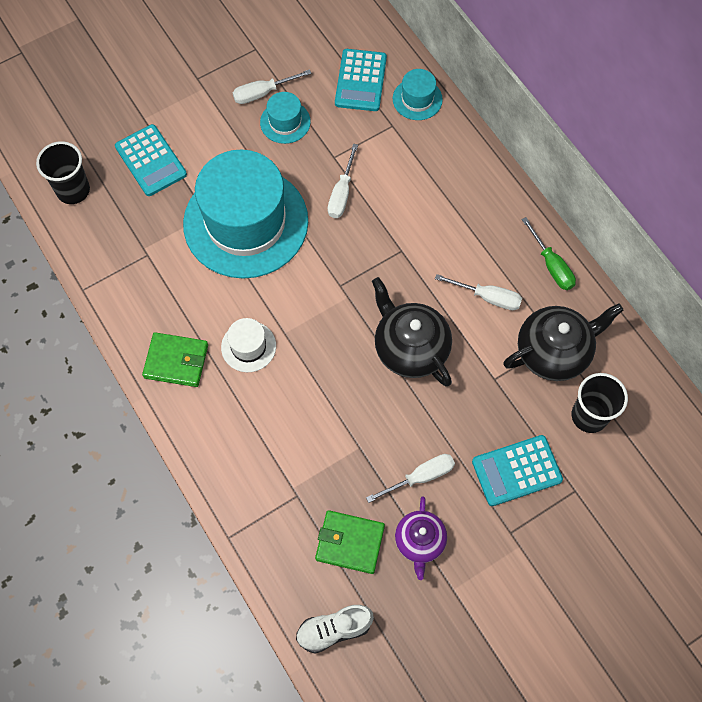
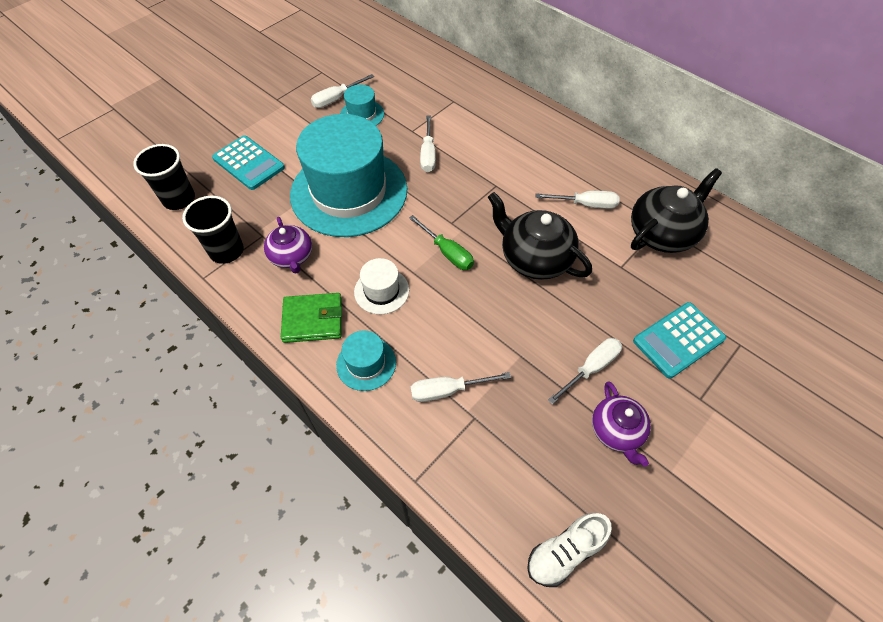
camera: 15 degrees left, 10 degrees down
(171, 287) = (292, 257): none -> purple teapot
(281, 464) = (448, 390): none -> white screwdriver
(350, 542) = (546, 451): green wallet -> none
(360, 80) = (416, 77): turquoise calculator -> none
(417, 99) = (467, 81): turquoise hat -> turquoise hat (366, 363)
(551, 265) = (628, 170): green screwdriver -> green screwdriver (447, 252)
(589, 416) = (719, 277): black cup -> black cup (226, 251)

